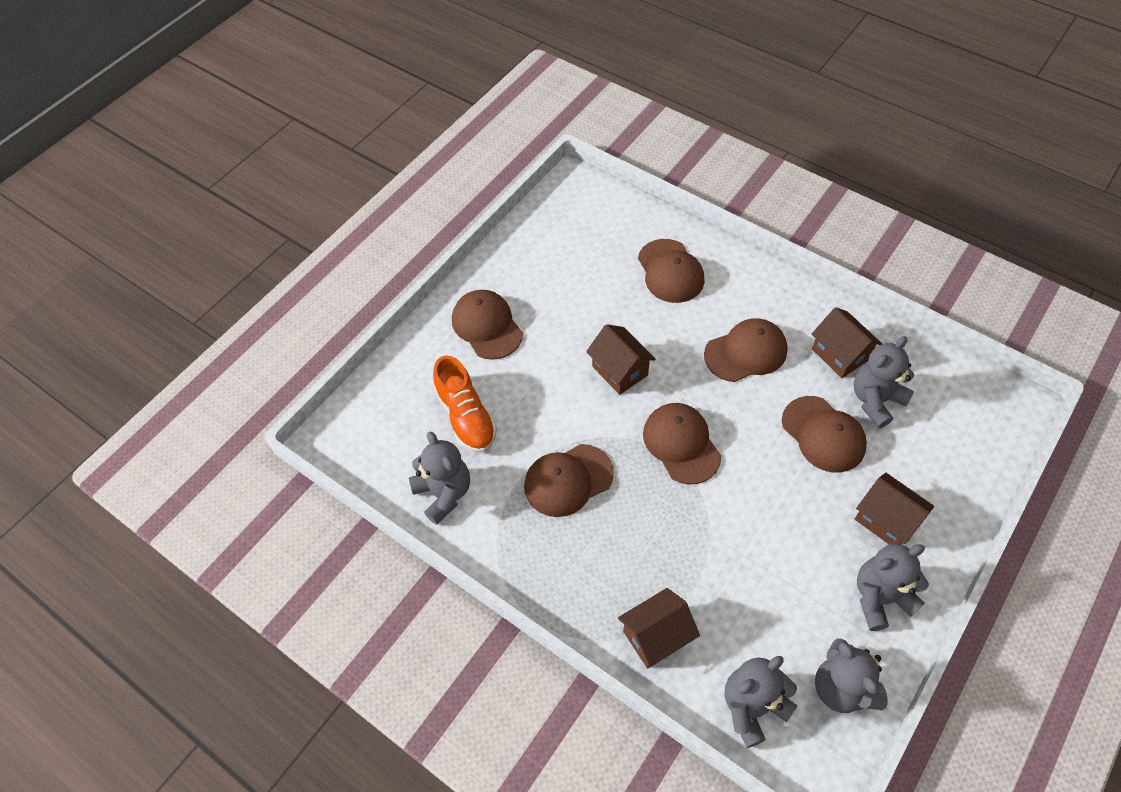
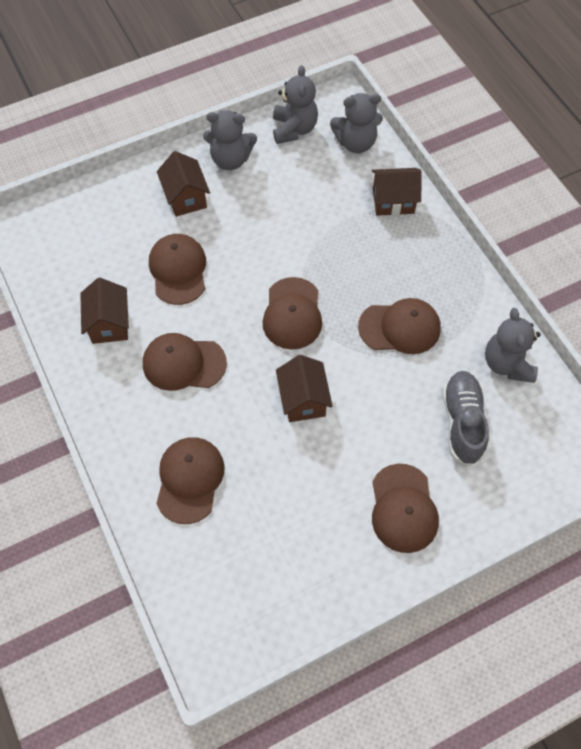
camera: 155 degrees left, 5 degrees up
(466, 416) = (462, 422): orange shoe -> grey shoe
(875, 400) = (116, 275): grey teddy bear -> none

